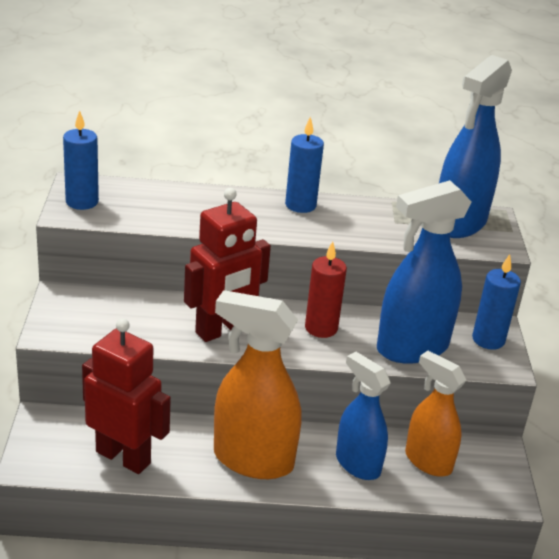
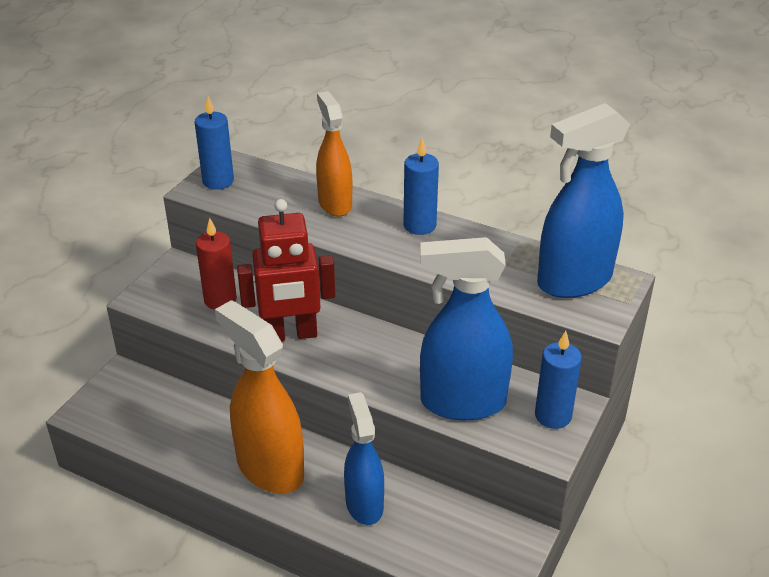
camera: 30 degrees right, 5 degrees up
(123, 457) = (161, 430): red robot -> none
(321, 328) = (386, 357): red candle -> red candle (220, 300)
(428, 461) = (436, 524): orange spray bottle -> orange spray bottle (335, 204)

